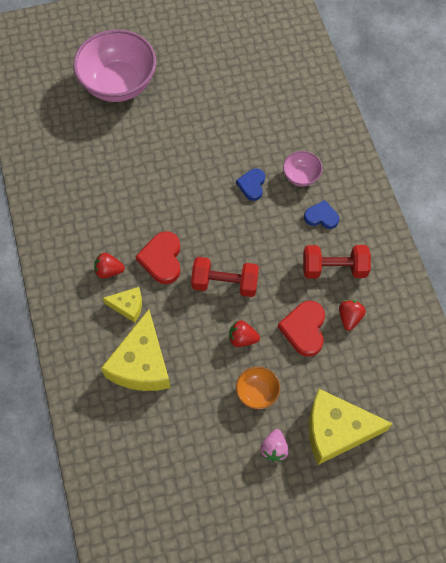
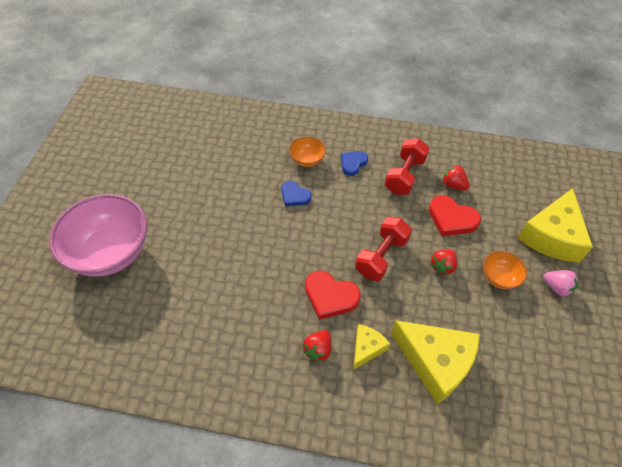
camera: 65 degrees left, 10 degrees down
(301, 176) = (307, 160): pink bowl -> orange bowl

